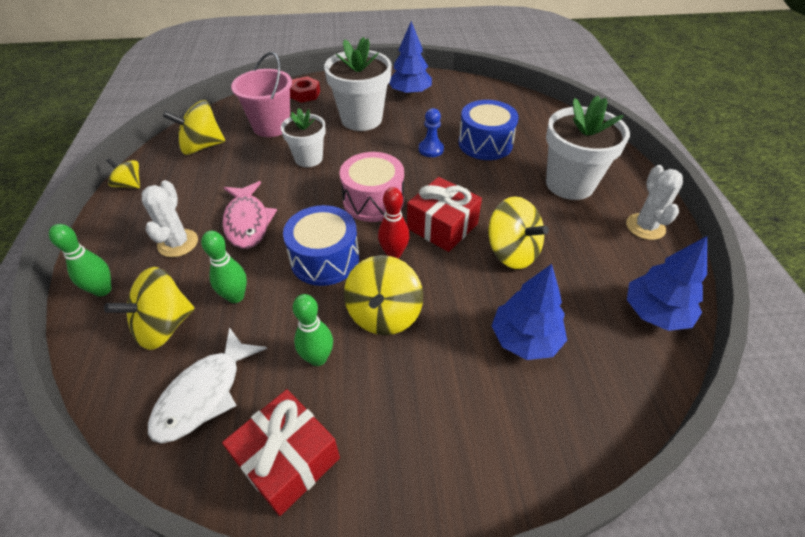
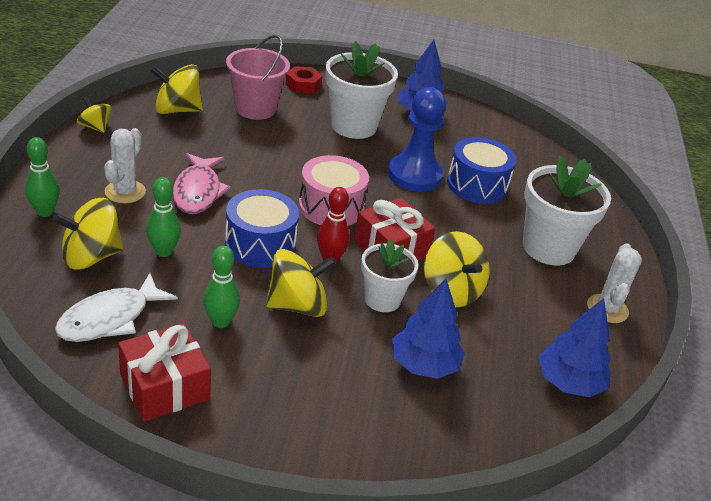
camera: 10 degrees right, 10 degrees down
(308, 158) = (281, 150): white flower pot -> white flower pot (382, 299)
(384, 314) = (297, 305): yellow spinning top -> yellow spinning top turned 135 degrees counterclockwise
(431, 149) = (414, 175): blue pawn -> blue pawn, size x1.94

